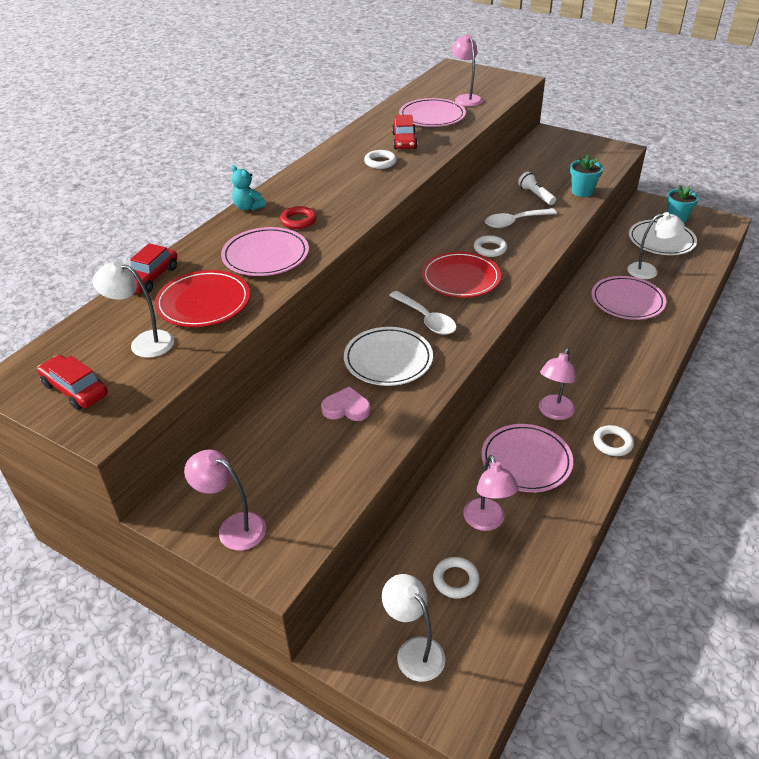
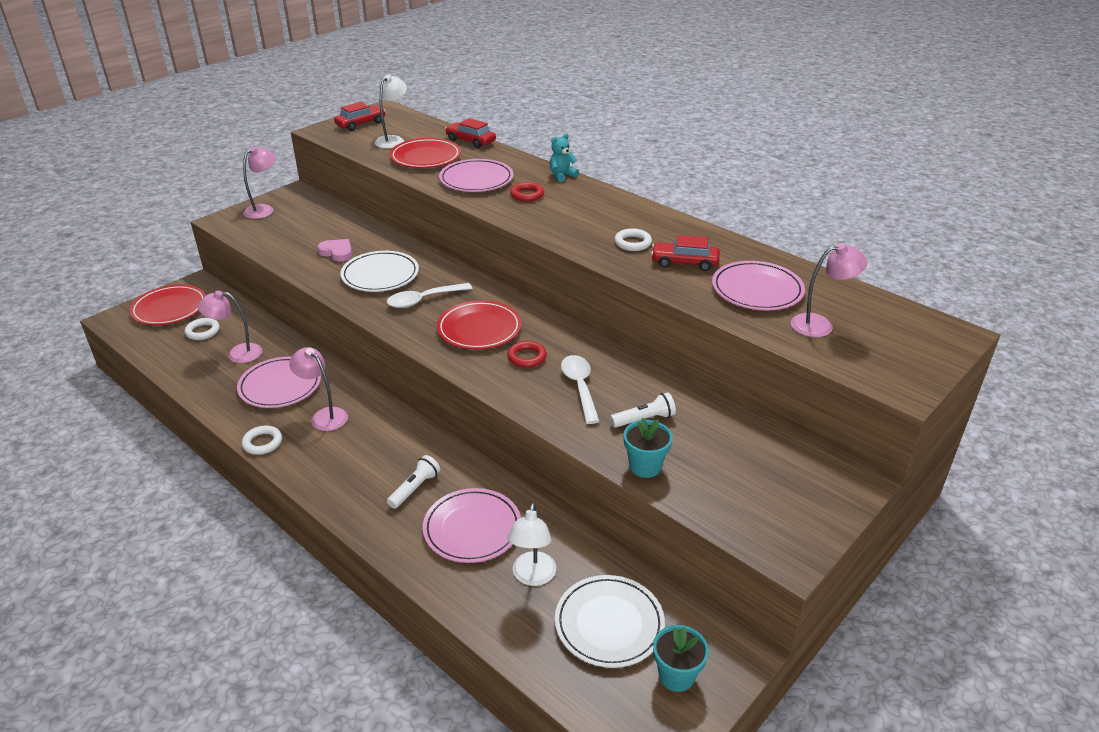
camera: 100 degrees right, 5 degrees down
(346, 408) = (337, 252): pink heart -> pink heart turned 75 degrees counterclockwise
(414, 651) = (169, 308): white lamp -> red plate
(490, 249) = (527, 357): white ring -> red ring
(607, 335) = (415, 488): none -> white flashlight

